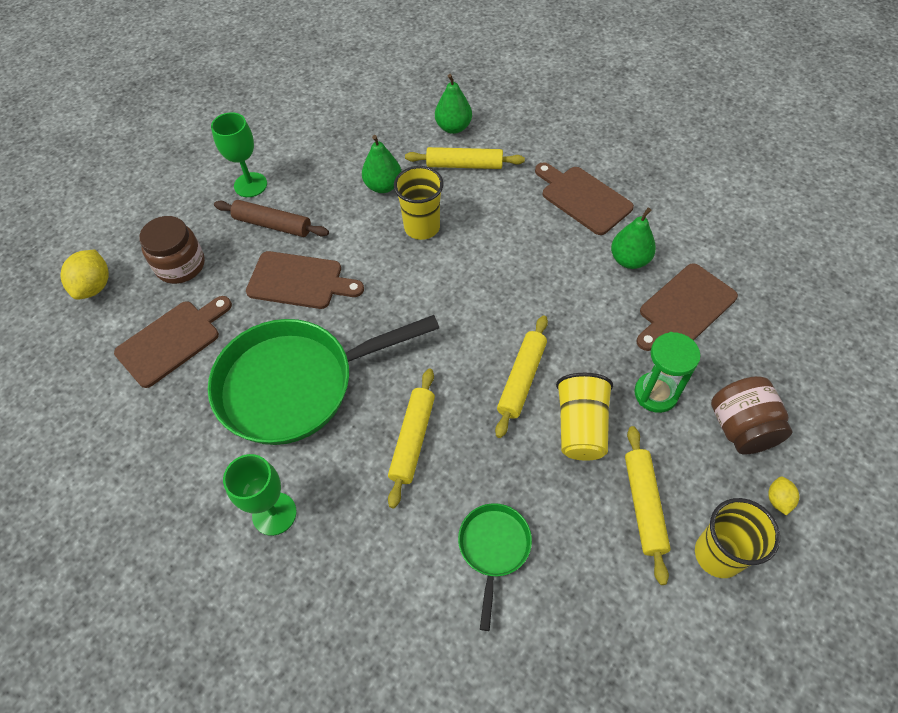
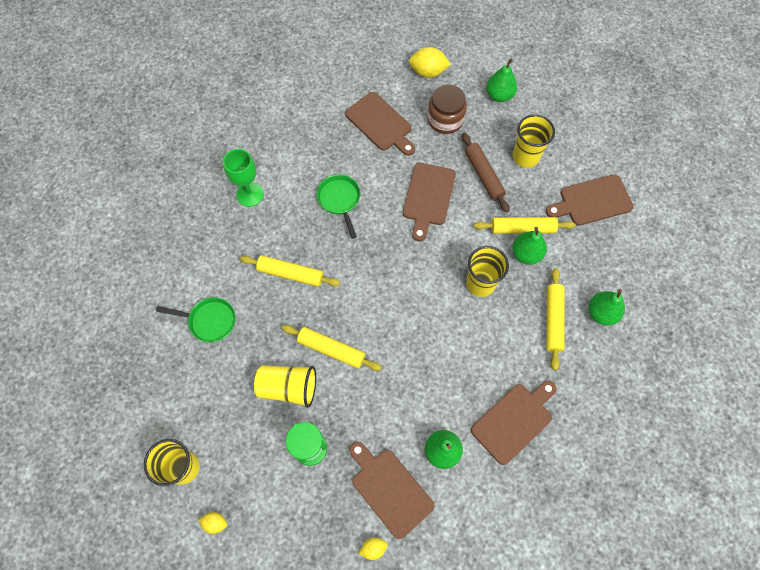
camera: 90 degrees right, 10 degrees up
(153, 209) = (499, 95): none -> green pear
(250, 185) = (525, 156): green goblet -> yellow cup
(272, 225) = (483, 175): brown rolling pin -> brown rolling pin turned 45 degrees counterclockwise
(295, 384) = (340, 200): green pan -> green pan, size x0.46
(317, 129) = (592, 201): none -> brown cutting board
(644, 505) = (224, 423): yellow rolling pin -> yellow rolling pin (522, 228)
(741, 428) = (274, 509): brown jar -> none
(753, 320) = (373, 548): none -> yellow lemon

